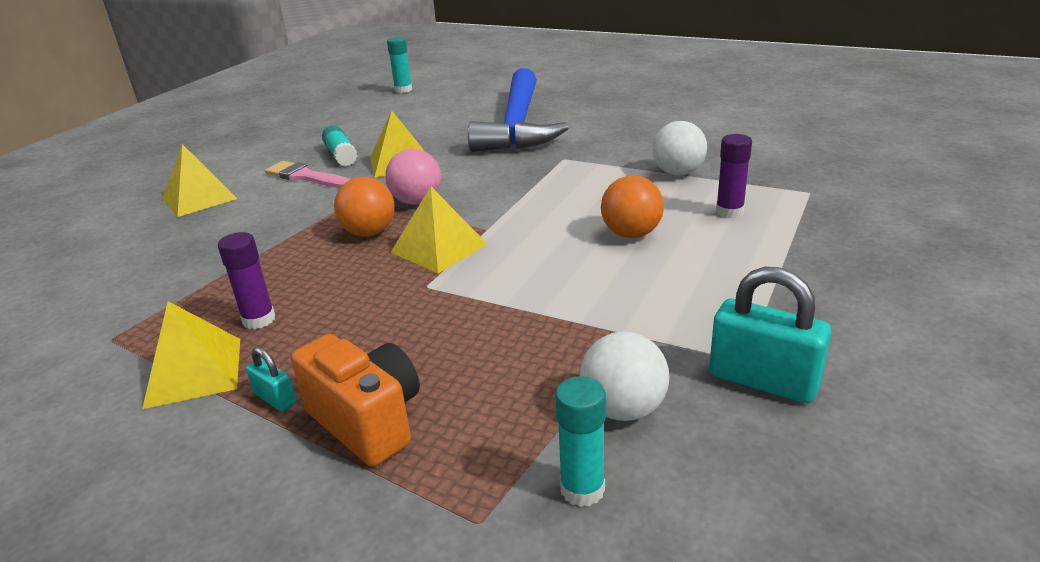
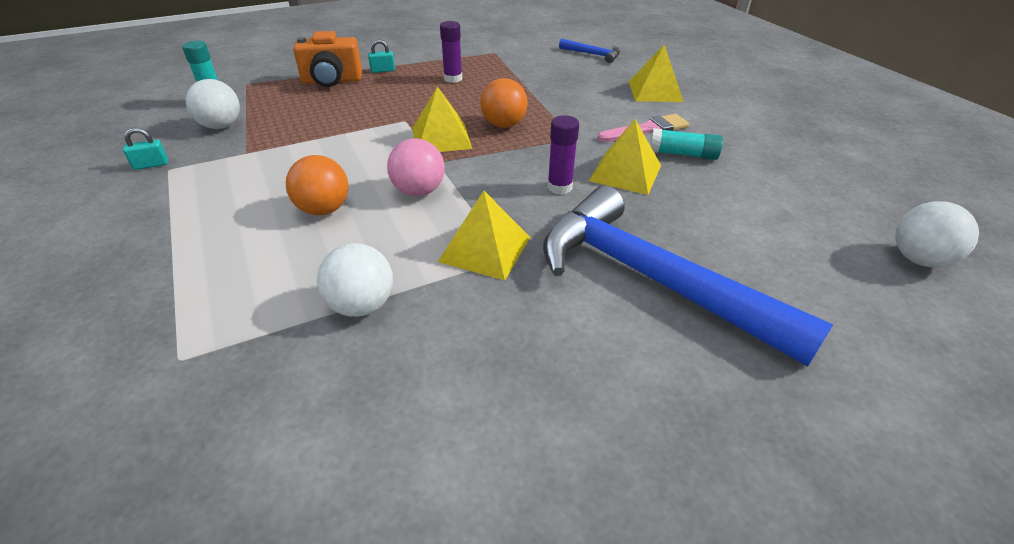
camera: 125 degrees right, 10 degrees up
(81, 264) = (593, 54): none -> blue hammer
(194, 371) = (433, 61): yellow pyramid -> yellow pyramid (485, 249)
(403, 90) = (918, 259): turquoise glue stick -> white ball
(416, 201) = (527, 154): pink ball -> pink ball (419, 191)
(729, 212) = (256, 277): purple glue stick -> purple glue stick (559, 187)
(763, 380) = (151, 165): turquoise padlock -> turquoise padlock, size x0.50

